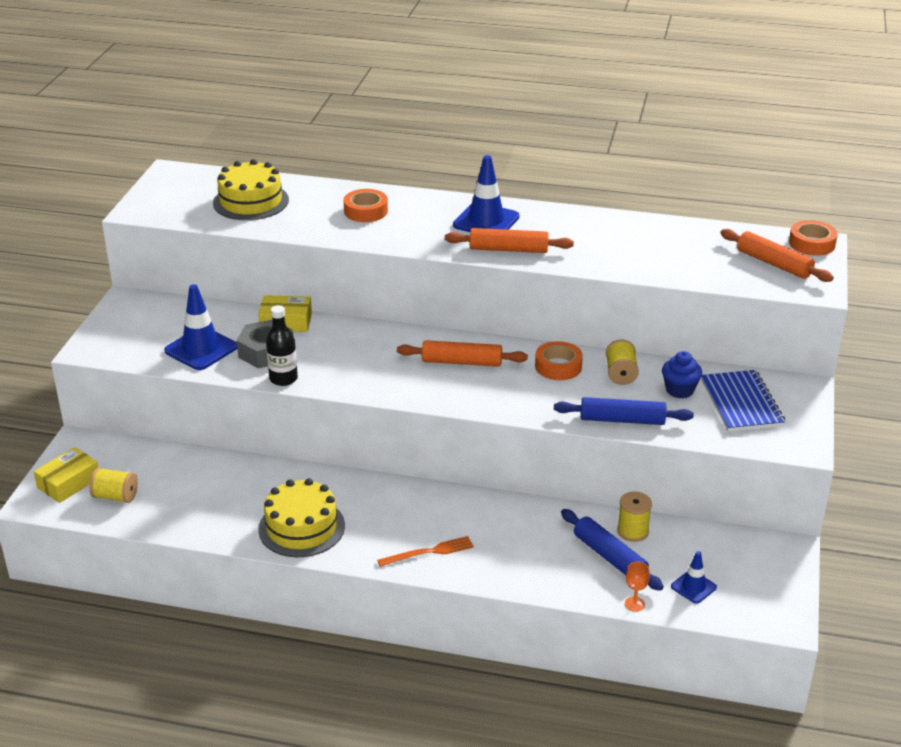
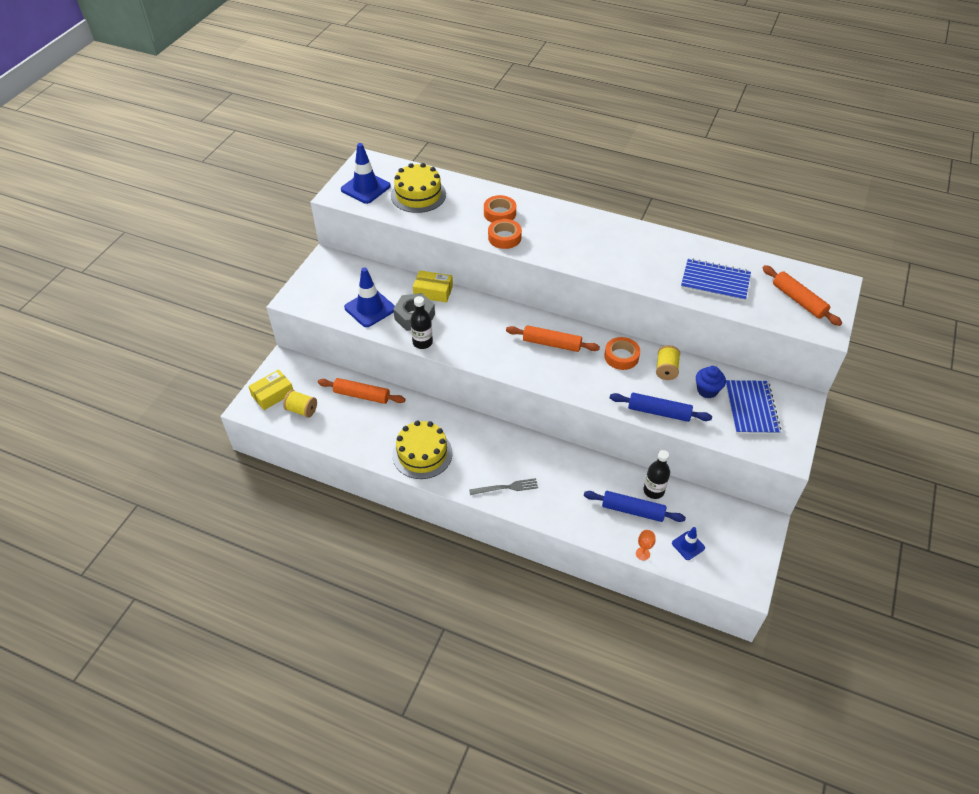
camera: 10 degrees right, 15 degrees up
(429, 552) = (506, 487): orange fork -> grey fork
(486, 221) = (586, 233): blue traffic cone -> blue traffic cone (365, 188)
(508, 249) = (598, 262): orange rolling pin -> orange rolling pin (362, 395)
(609, 557) = (632, 510): blue rolling pin -> blue rolling pin turned 45 degrees counterclockwise
(632, 531) = (653, 491): yellow spool -> black bottle
(664, 255) = (715, 282): none -> blue notebook
(812, 243) = (833, 284): orange tape -> orange tape (504, 237)

